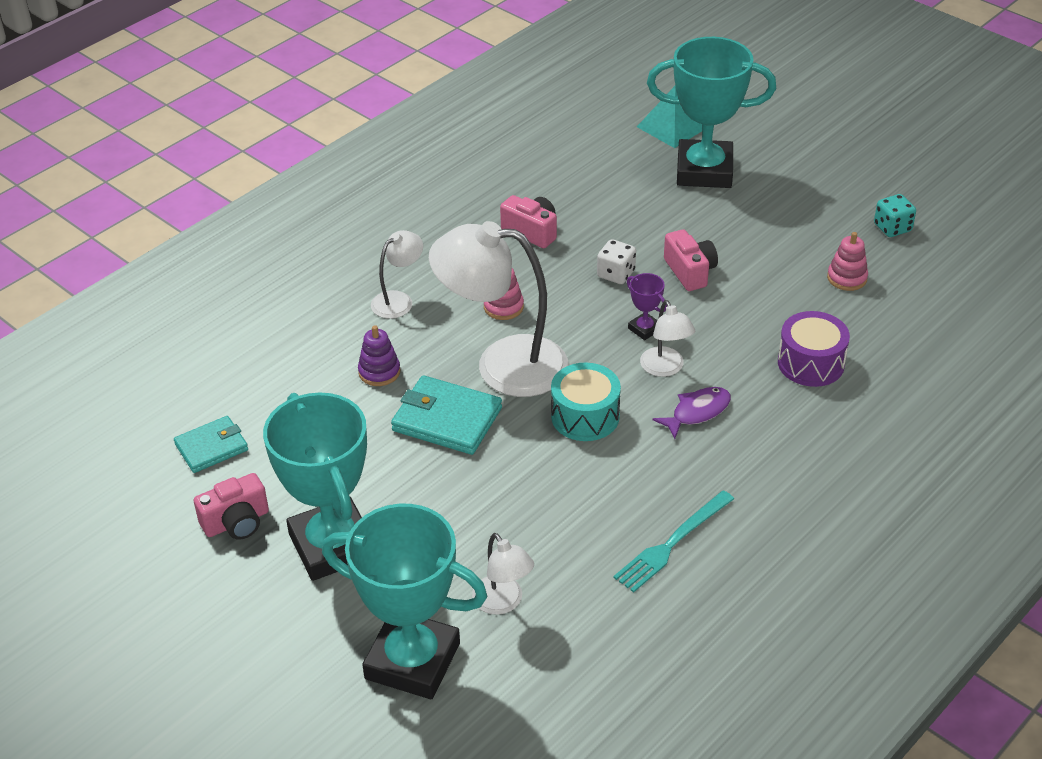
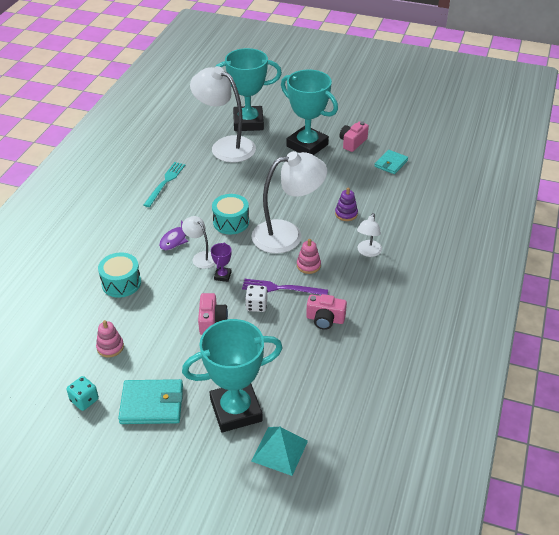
camera: 155 degrees right, 0 degrees up
(447, 419) = (296, 202): turquoise wallet -> turquoise wallet (152, 404)
(503, 603) = (225, 146): white lamp -> white lamp, size x2.06
(566, 286) = (281, 288): none -> purple fork
(644, 329) = (222, 276): purple trophy -> purple trophy turned 75 degrees clockwise
(690, 271) = (212, 321): pink camera -> pink camera turned 135 degrees counterclockwise
(811, 363) = (121, 283): purple drum -> turquoise drum

